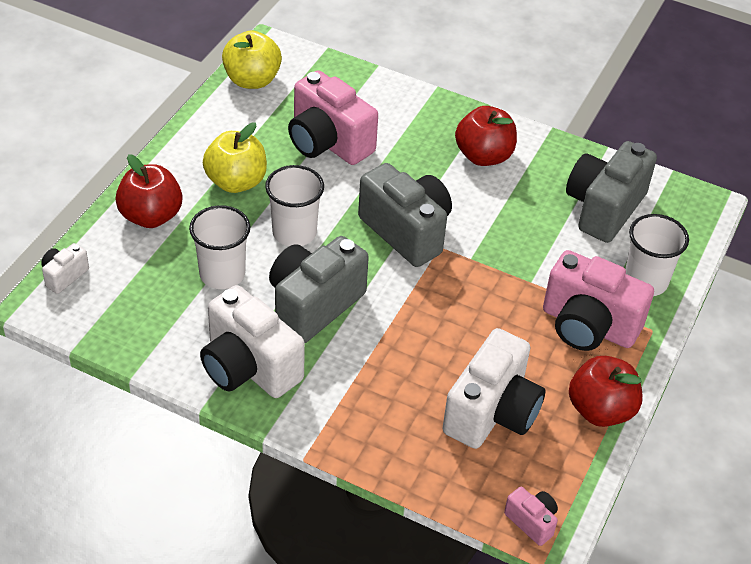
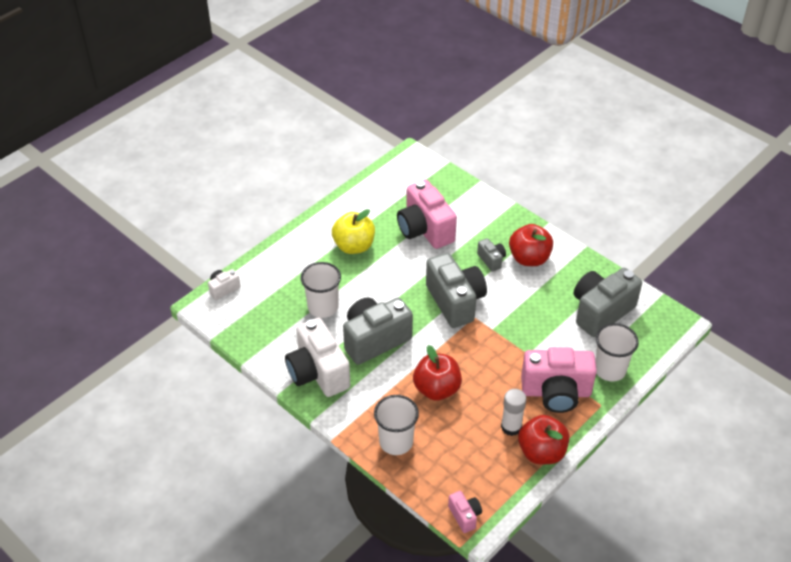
camera: 20 degrees right, 0 degrees up
(151, 216) = (291, 259): red apple -> red apple (437, 389)
(252, 80) = (389, 177): yellow apple -> none
(294, 232) = (380, 288): white cup -> white cup (396, 442)
(434, 167) = (491, 260): none -> grey camera
(492, 412) = (466, 437): white camera -> none
(547, 385) = (511, 427): none -> white glue stick
(588, 326) = (556, 392): pink camera -> pink camera turned 45 degrees counterclockwise

